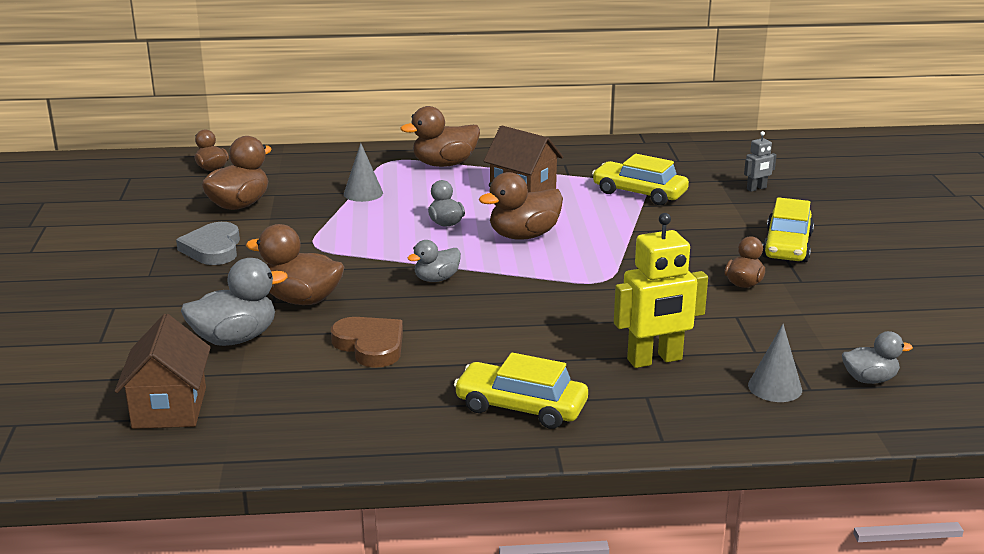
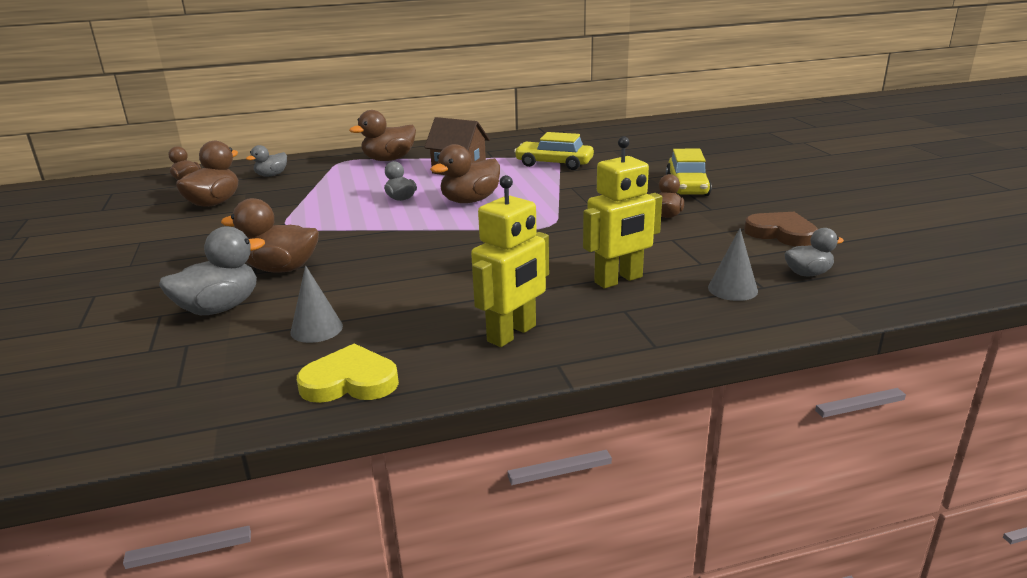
camera: 10 degrees left, 0 degrees up
(169, 408) = (154, 380): brown house -> none
(213, 248) = (192, 237): grey heart -> none
(350, 435) = (350, 381): none -> yellow heart
(363, 193) = (324, 185): grey cone -> grey cone (316, 329)
(370, 345) = (354, 298): brown heart -> brown heart (781, 233)
(436, 279) = (403, 239): grey duck -> grey duck (271, 175)
(521, 407) = (512, 334): yellow car -> yellow robot
(756, 188) = (644, 152): grey robot -> none

